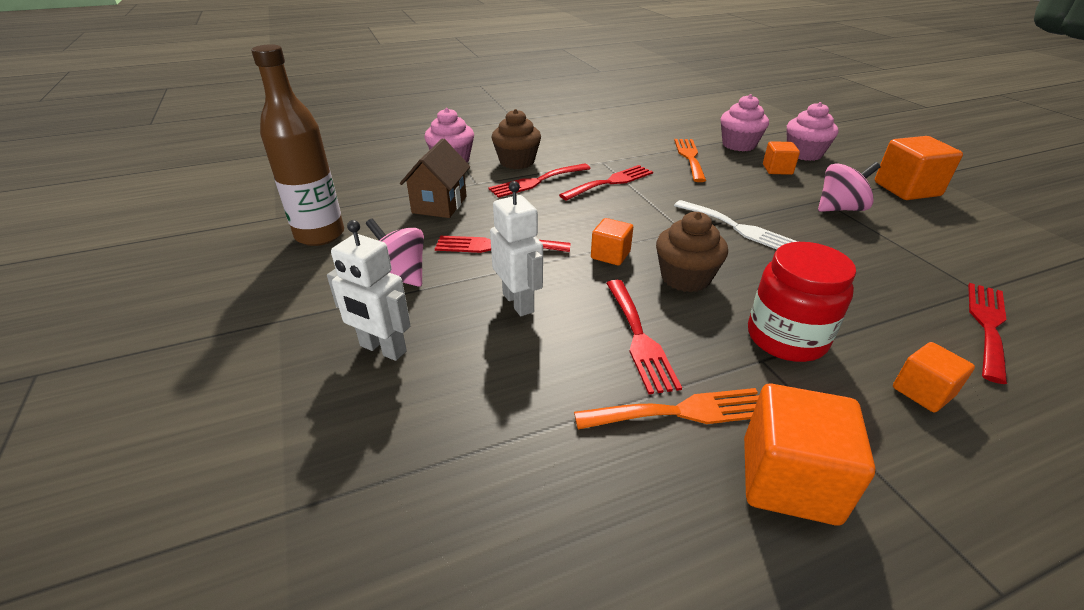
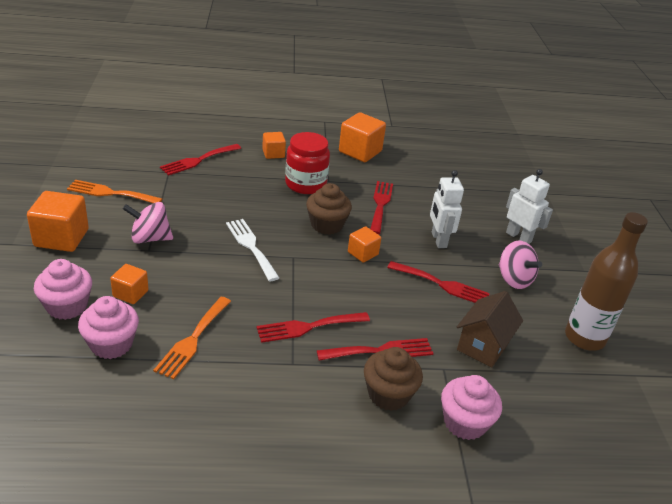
camera: 165 degrees left, 0 degrees up
(681, 412) = (383, 176): orange fork -> orange fork (110, 193)

